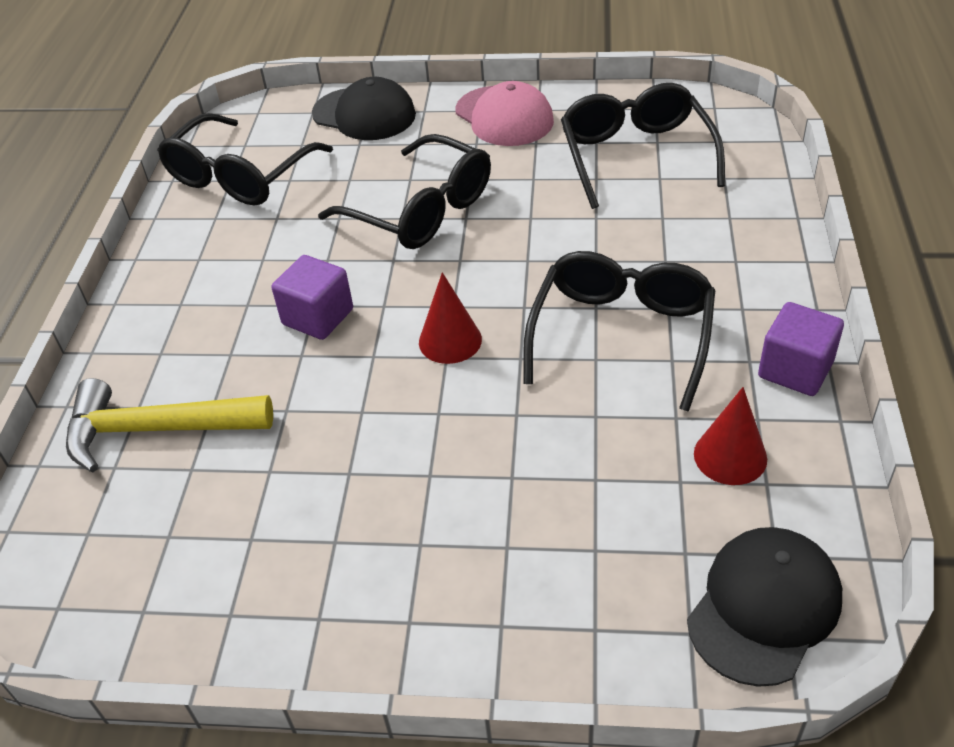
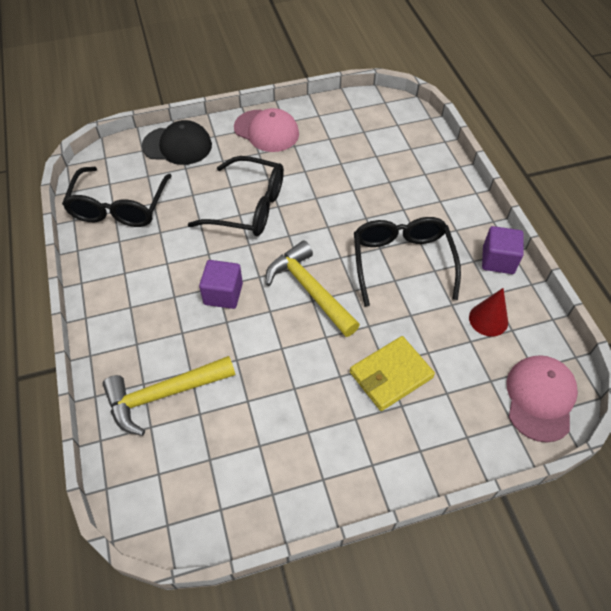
camera: 25 degrees left, 10 degrees up
(450, 340) = (309, 289): red cone -> yellow hammer
(514, 496) = (391, 375): none -> yellow wallet
(636, 156) = (356, 144): black glasses -> none
(764, 607) = (540, 398): black cap -> pink cap

